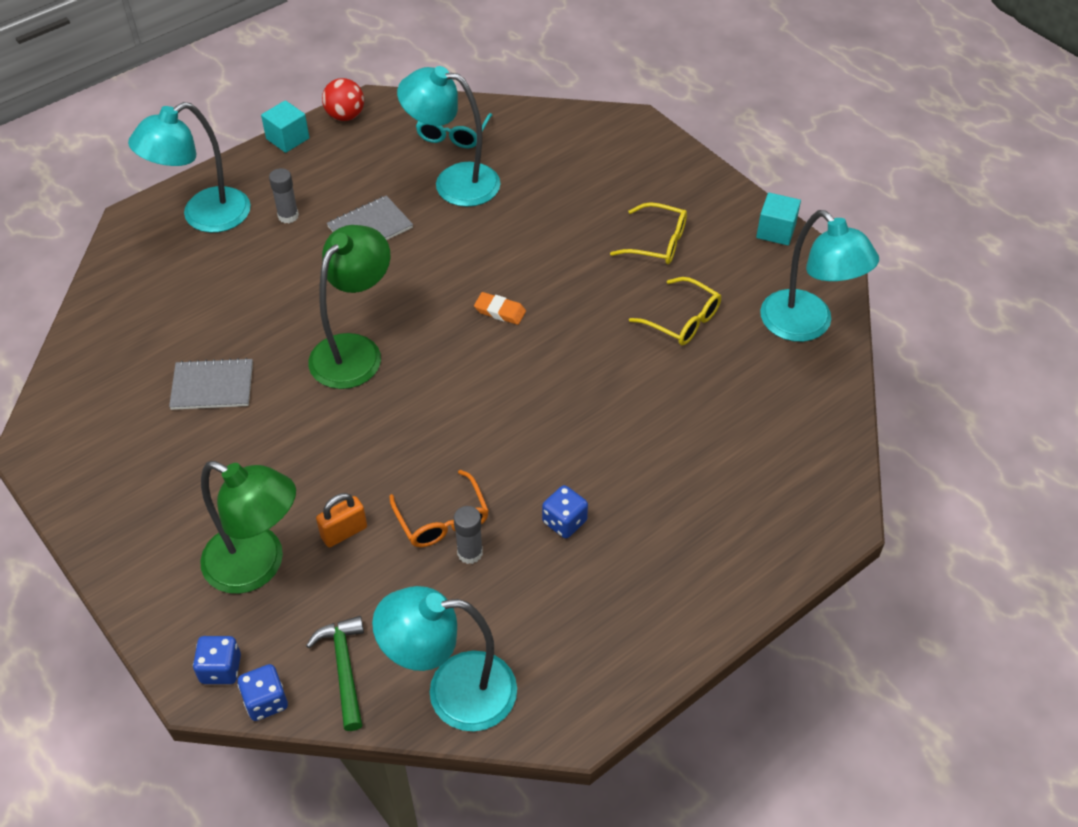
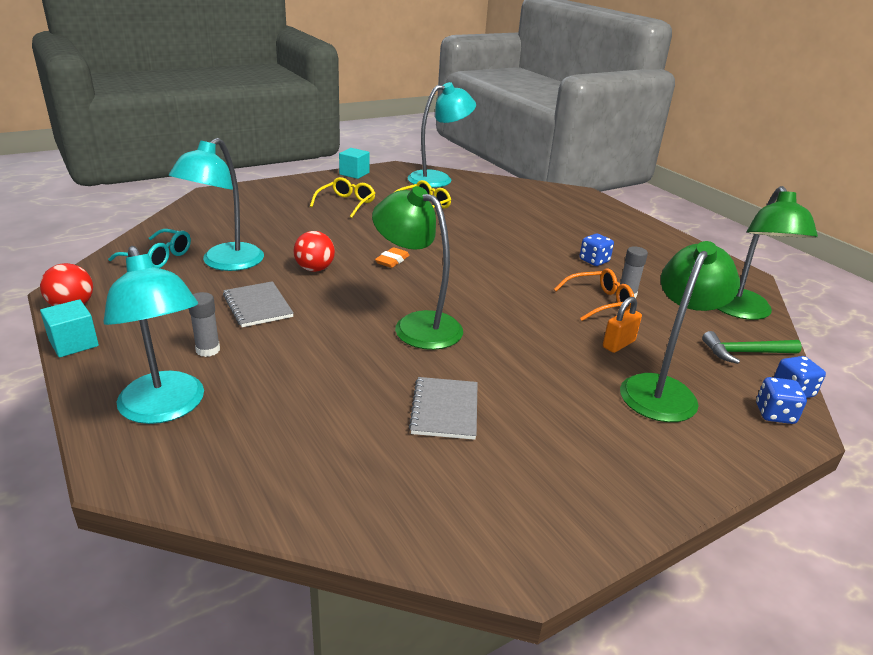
camera: 85 degrees left, 20 degrees down
(344, 532) = (618, 344): orange padlock -> orange padlock turned 75 degrees clockwise
(453, 692) = (743, 311): turquoise lamp -> green lamp
(459, 251) = (314, 269): none -> red ball

